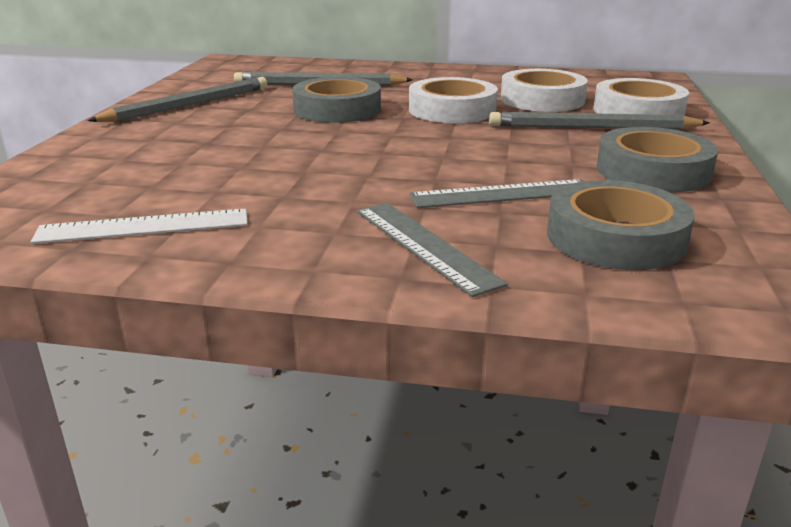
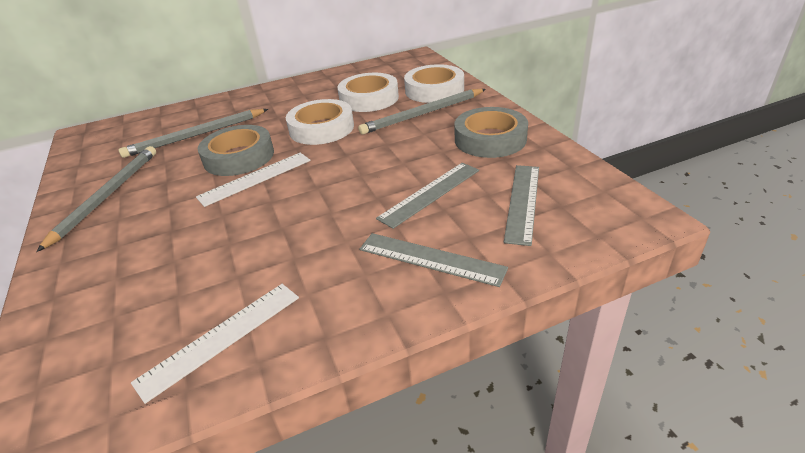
camera: 30 degrees left, 10 degrees up
(330, 129) = (255, 178): none -> white ruler
(615, 237) = (523, 202): grey tape -> grey ruler

